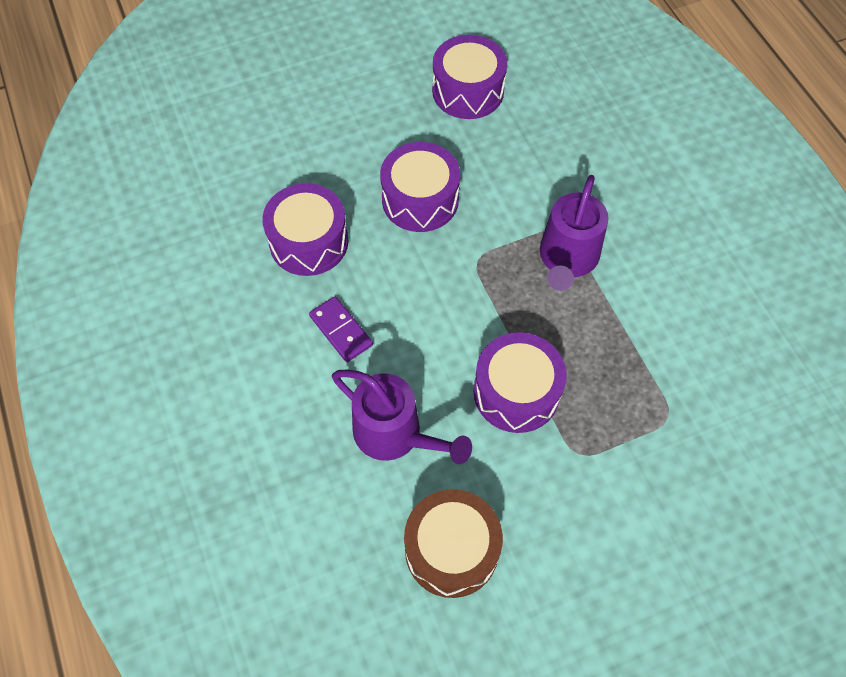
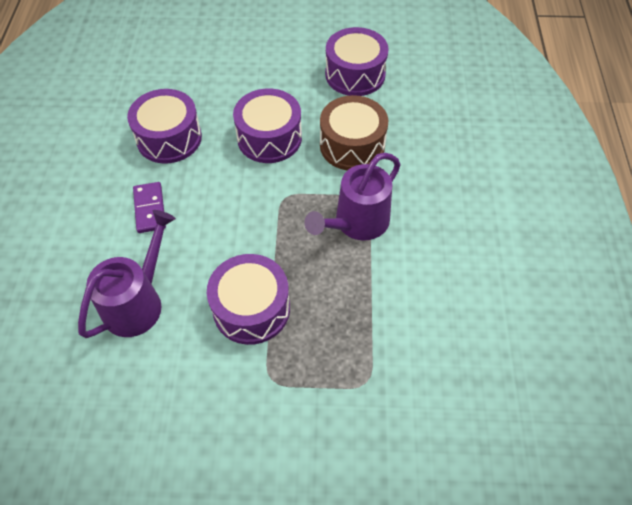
camera: 25 degrees right, 5 degrees down
(395, 435) = (138, 302): purple watering can -> purple watering can turned 120 degrees counterclockwise
(451, 550) = (121, 410): brown drum -> brown drum (352, 145)

